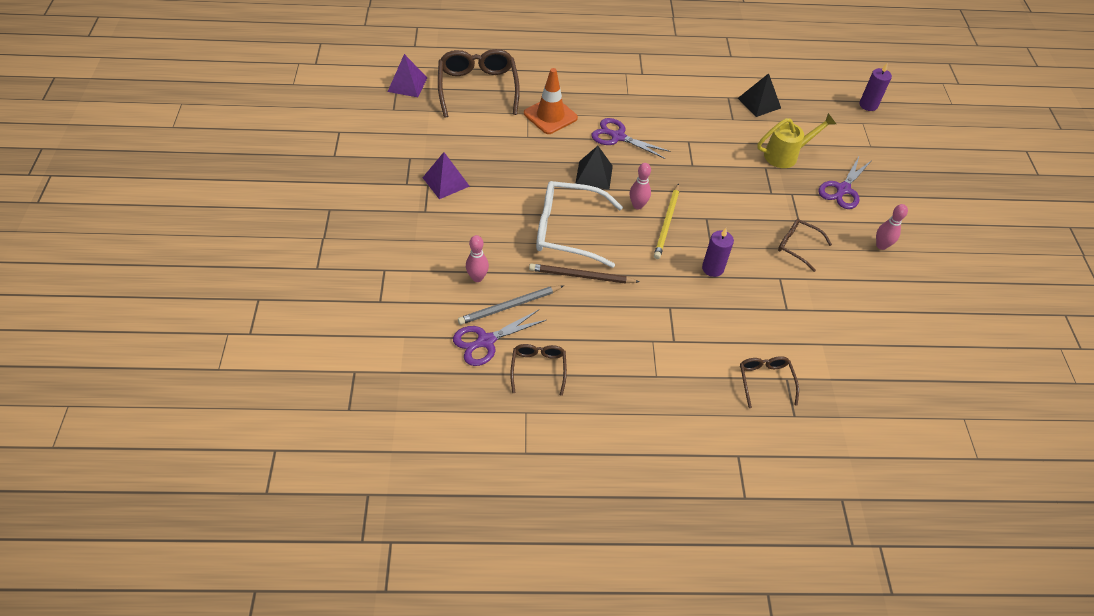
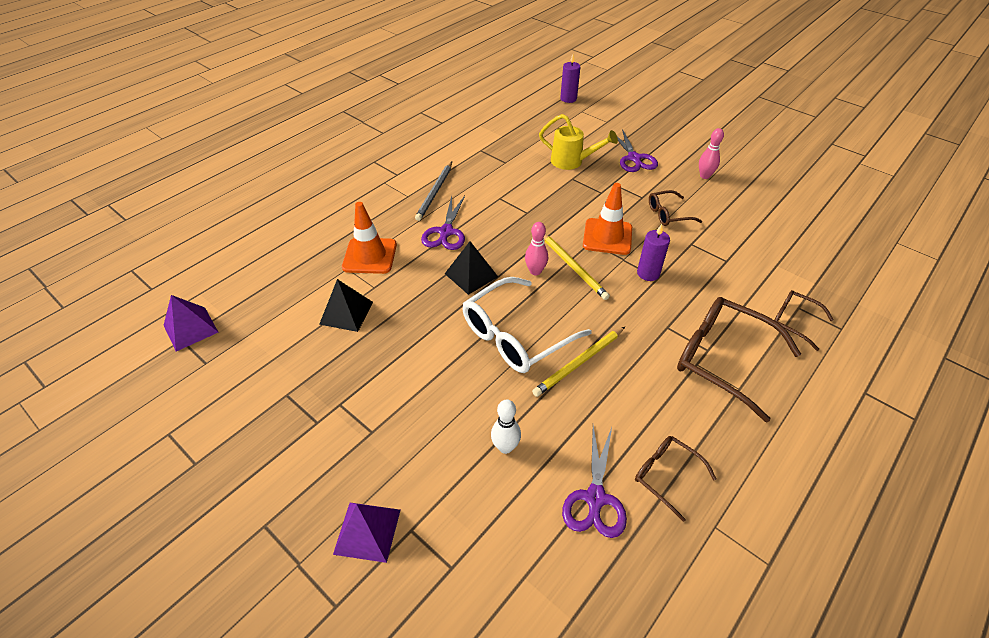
camera: 45 degrees left, 5 degrees down
(446, 182) = (354, 386): purple pyramid -> purple pyramid (367, 531)
(477, 277) = (505, 447): pink bowling pin -> white bowling pin
(478, 88) = (271, 280): brown glasses -> brown glasses (722, 359)
(509, 306) = (567, 445): grey pencil -> grey pencil (435, 192)
(581, 276) = (579, 363): brown pencil -> yellow pencil
(617, 136) = (446, 232): purple scissors -> purple scissors turned 60 degrees counterclockwise
(723, 224) = (607, 237): none -> orange traffic cone
(759, 103) = (505, 140): black pyramid -> black pyramid (346, 313)
(786, 155) = (572, 161): yellow watering can -> yellow watering can turned 90 degrees clockwise

